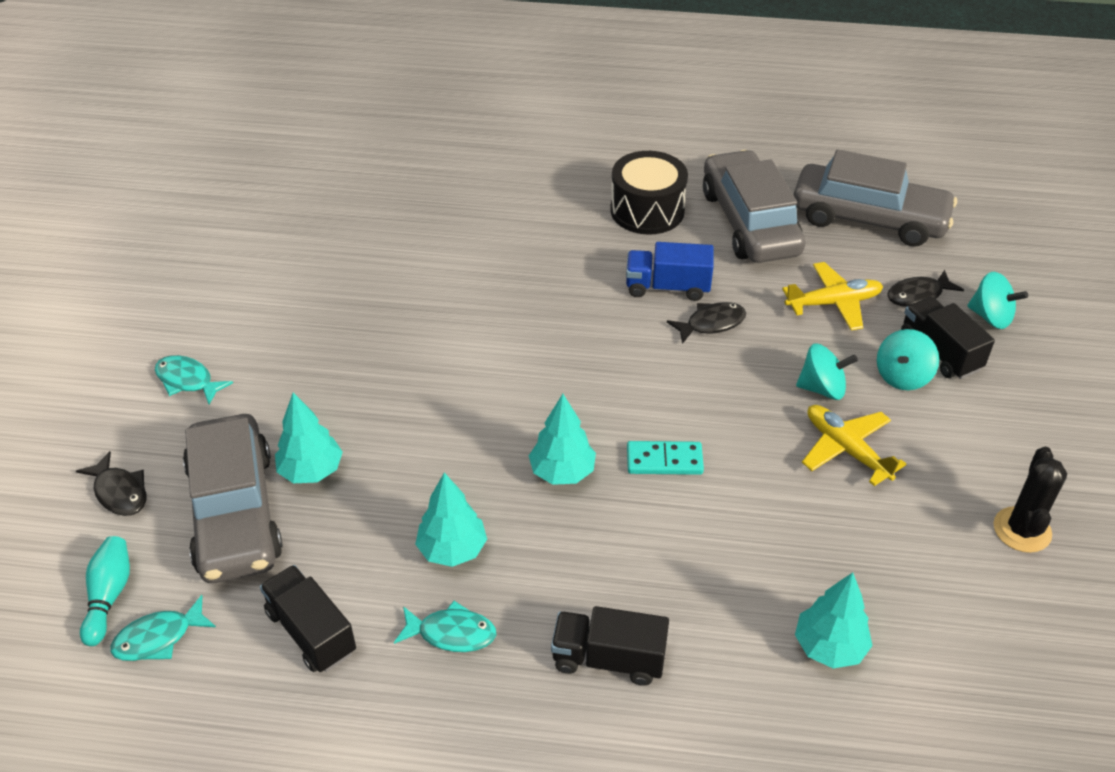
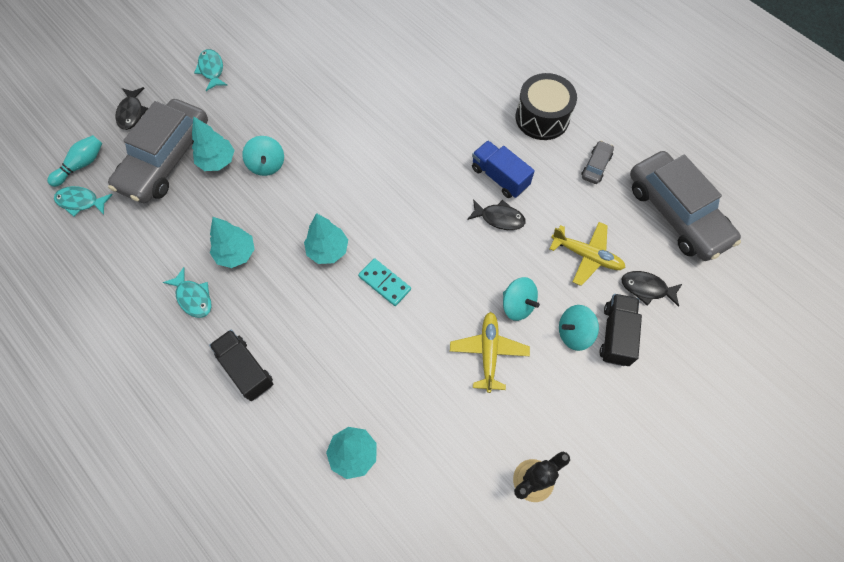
camera: 40 degrees right, 20 degrees up
(311, 632) = (139, 248): black truck -> none
(749, 222) = (596, 166): grey car -> grey car, size x0.41
(990, 317) = (677, 336): turquoise spinning top -> turquoise spinning top (267, 165)

